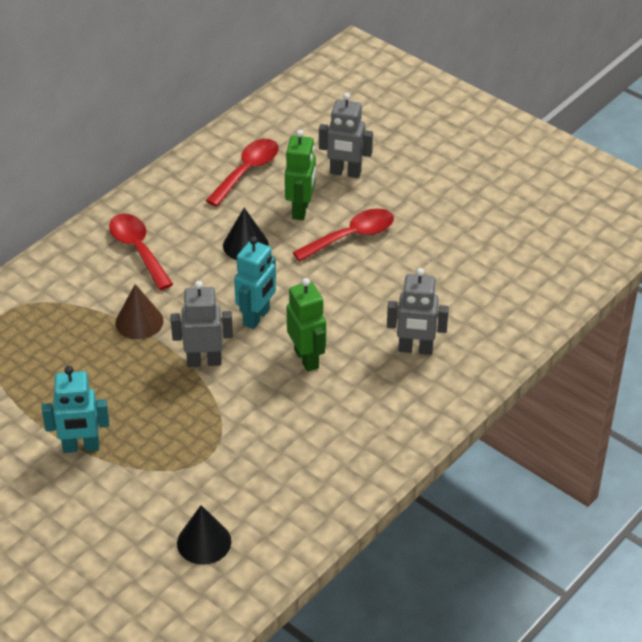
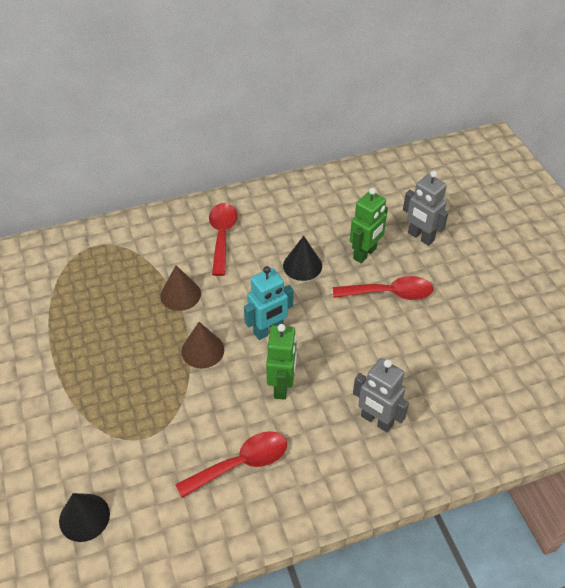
camera: 30 degrees right, 5 degrees up
(81, 447) = (62, 381): turquoise robot -> none
(204, 361) = (202, 350): grey robot -> brown cone
(247, 171) = (345, 206): red spoon -> red spoon (241, 463)

